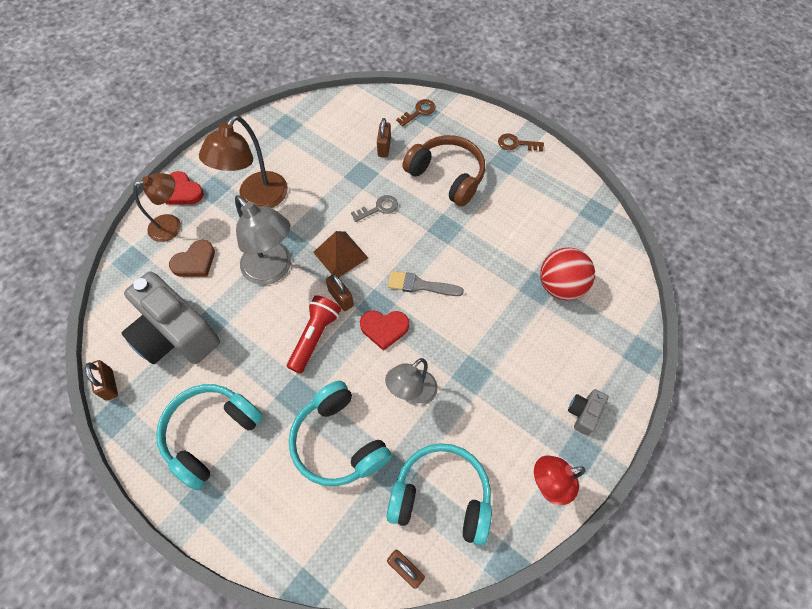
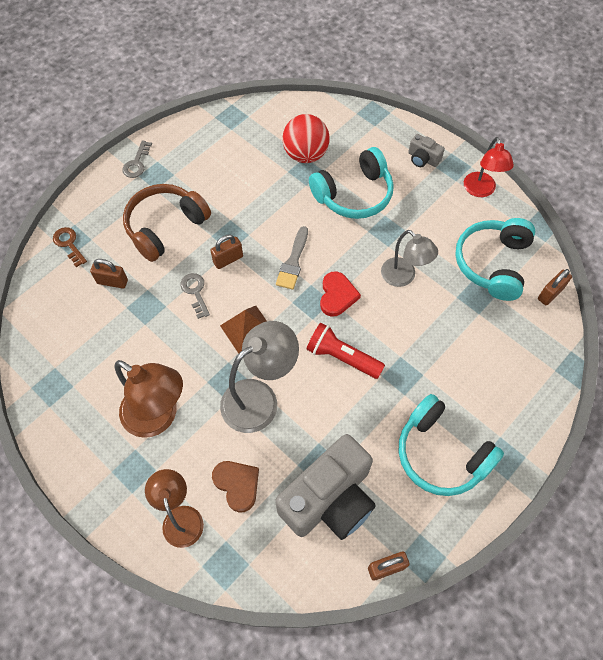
camera: 85 degrees left, 0 degrees up
(182, 191) = (129, 508): red heart -> none
(338, 442) = (448, 339): turquoise headphones -> turquoise headphones (354, 194)
(341, 298) = (300, 332): brown padlock -> brown padlock (228, 259)
(516, 144) = (136, 163): brown key -> grey key

